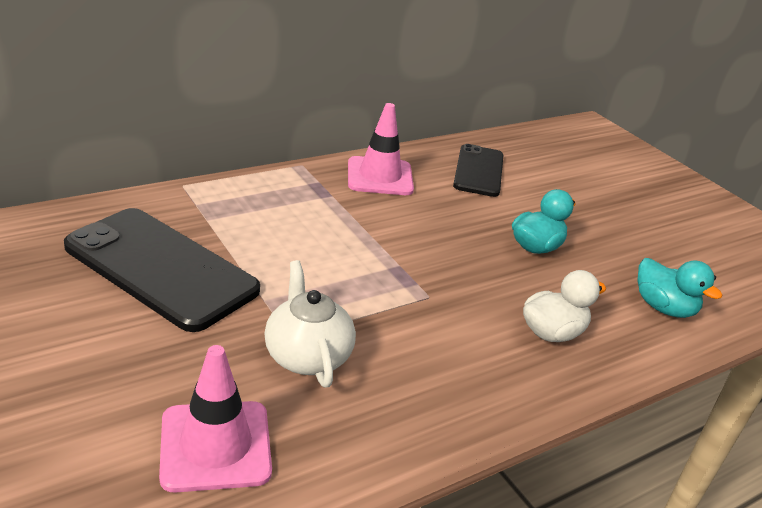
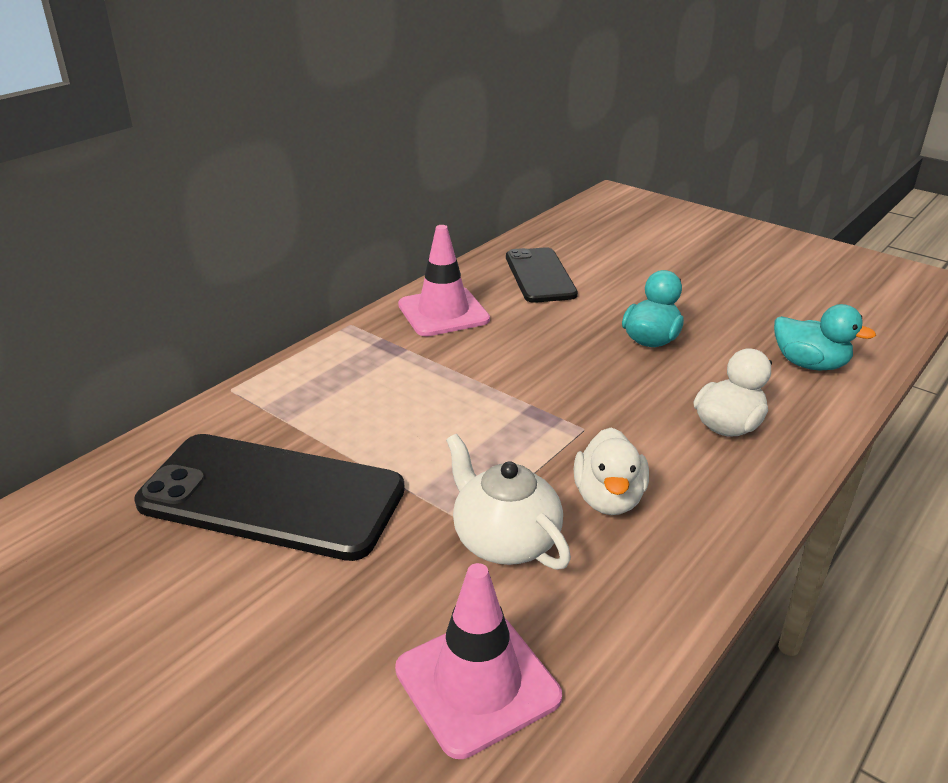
camera: 15 degrees left, 0 degrees up
(410, 354) = (608, 499): none -> white duck

